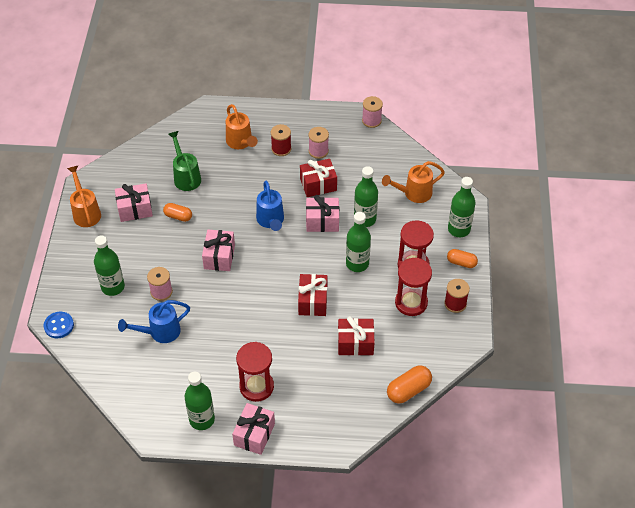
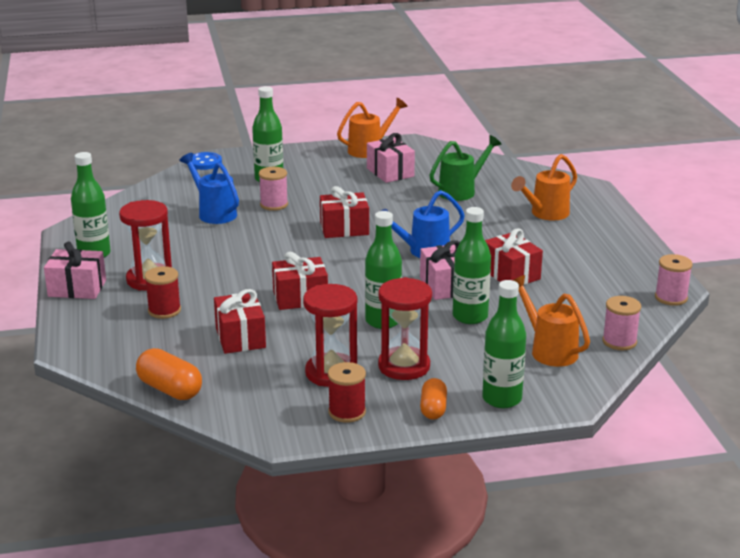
camera: 75 degrees right, 25 degrees down
(178, 216) = (394, 196): orange capsule -> none
(219, 257) = (344, 229): pink gift -> red gift
(281, 149) = (556, 240): red spool -> red spool (164, 310)
(318, 151) = (574, 266): pink spool -> pink spool (619, 341)

